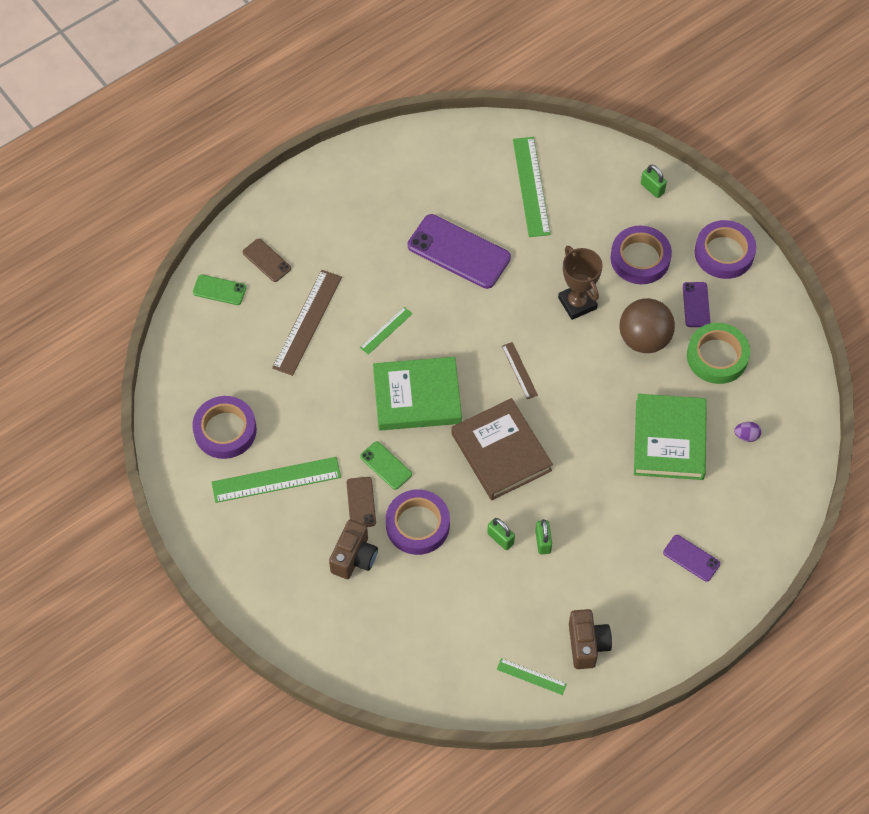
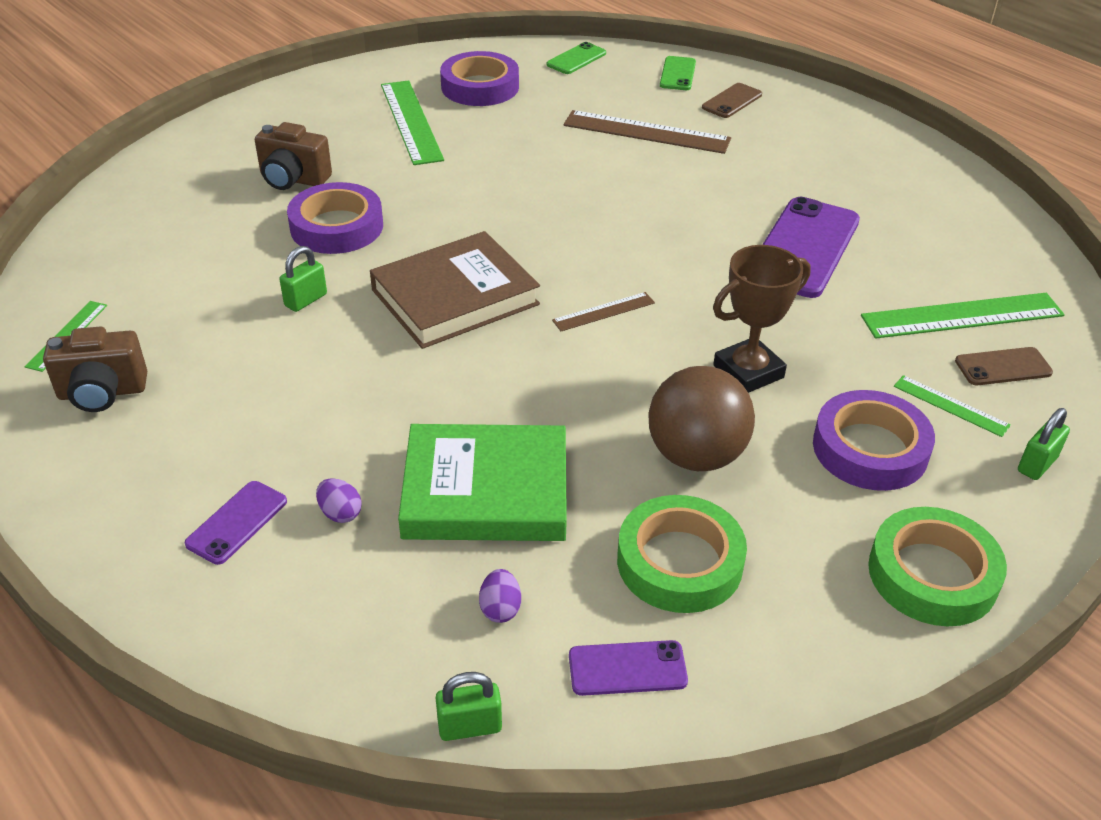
camera: 85 degrees right, 20 degrees down
(361, 502) = (375, 181): brown phone -> brown phone (1003, 367)
(386, 330) = (648, 190): green ruler -> green ruler (951, 405)
(386, 465) = (431, 198): green phone -> green phone (576, 59)
(417, 397) = (543, 219): green book -> none
(543, 542) = (294, 342): green padlock -> green padlock (470, 726)
(685, 509) = (340, 513): none -> purple egg
(696, 305) = (792, 529): purple phone -> purple phone (627, 668)
(724, 253) = (932, 574): purple tape -> green tape

